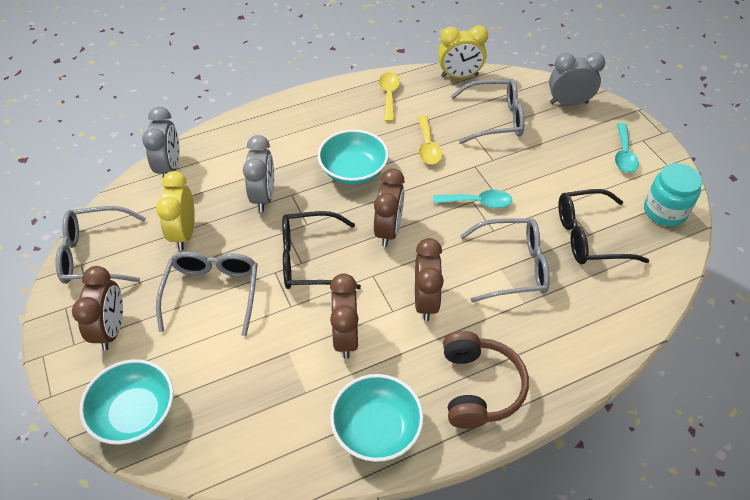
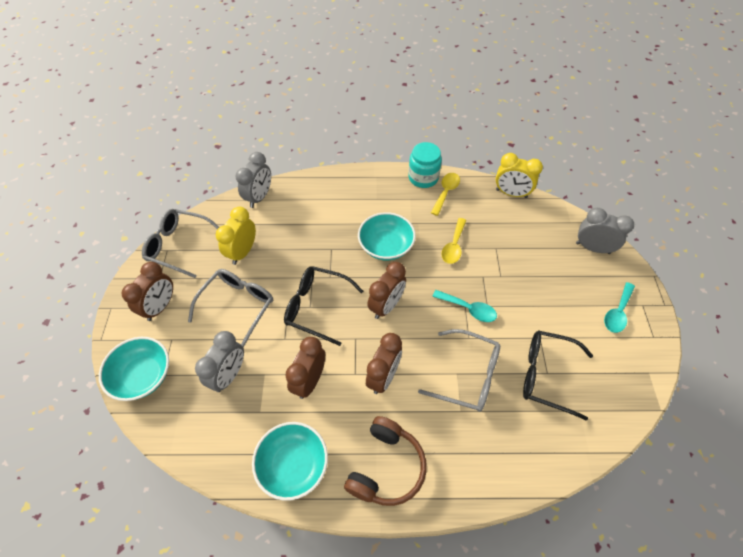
camera: 25 degrees right, 5 degrees up
(263, 196) = (311, 243): grey clock -> grey clock (229, 375)
(495, 119) = (521, 241): grey glasses -> none
(664, 211) = (627, 379): turquoise jar -> turquoise jar (423, 178)

